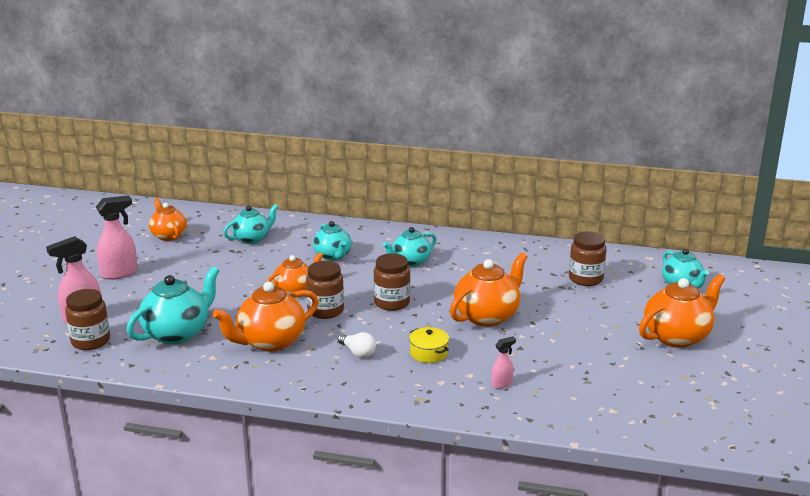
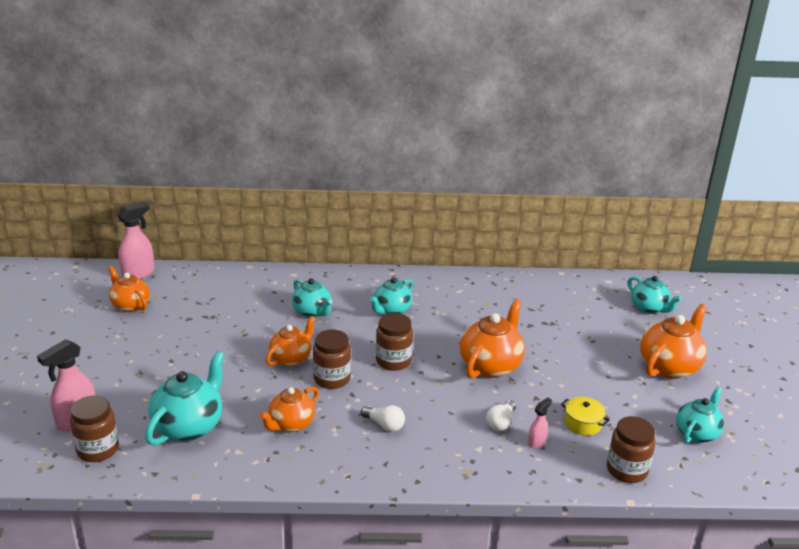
camera: 15 degrees left, 5 degrees up
(120, 273) = (95, 358): pink spray bottle -> pink spray bottle (139, 274)
(252, 239) = (221, 300): turquoise teapot -> turquoise teapot (697, 433)
(270, 342) = (291, 424): orange teapot -> orange teapot, size x0.65
(429, 353) = (453, 416): yellow pot -> yellow pot (582, 423)
(473, 364) = (501, 422): none -> white light bulb
(585, 279) = (562, 311): brown jar -> brown jar (626, 470)

